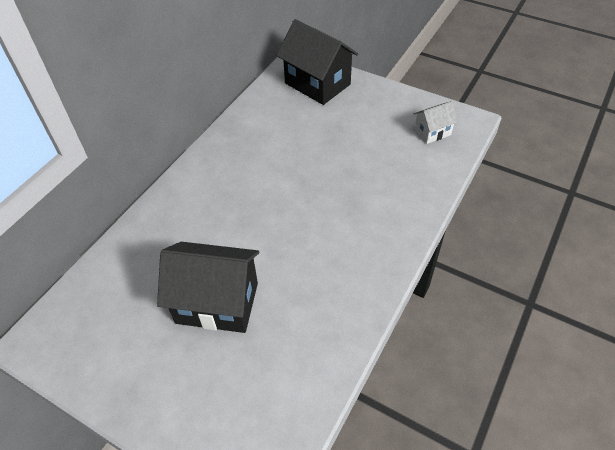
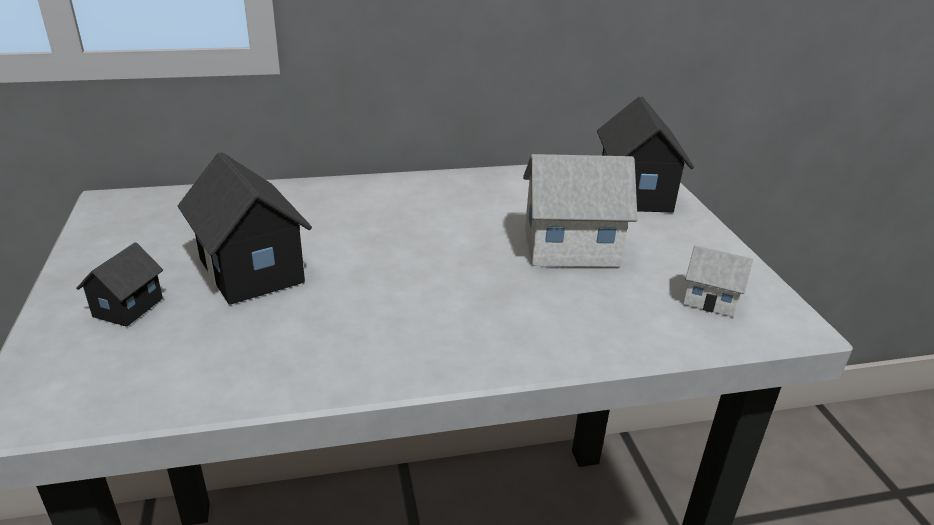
camera: 45 degrees right, 20 degrees down
(195, 388) = (128, 307): none -> black house
(341, 147) = (570, 248): none -> white house

